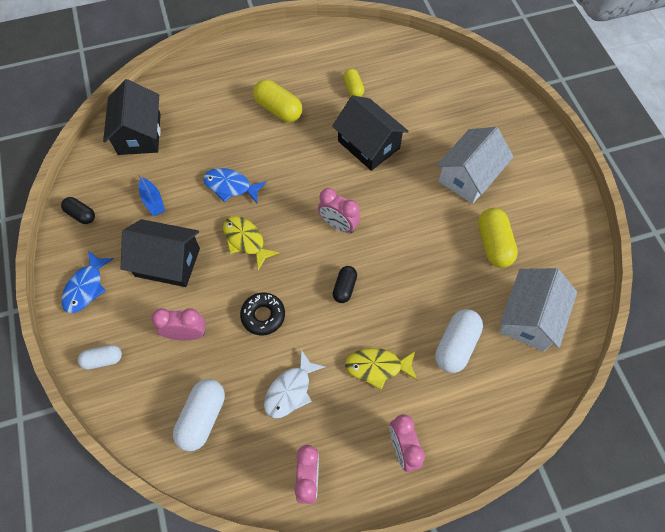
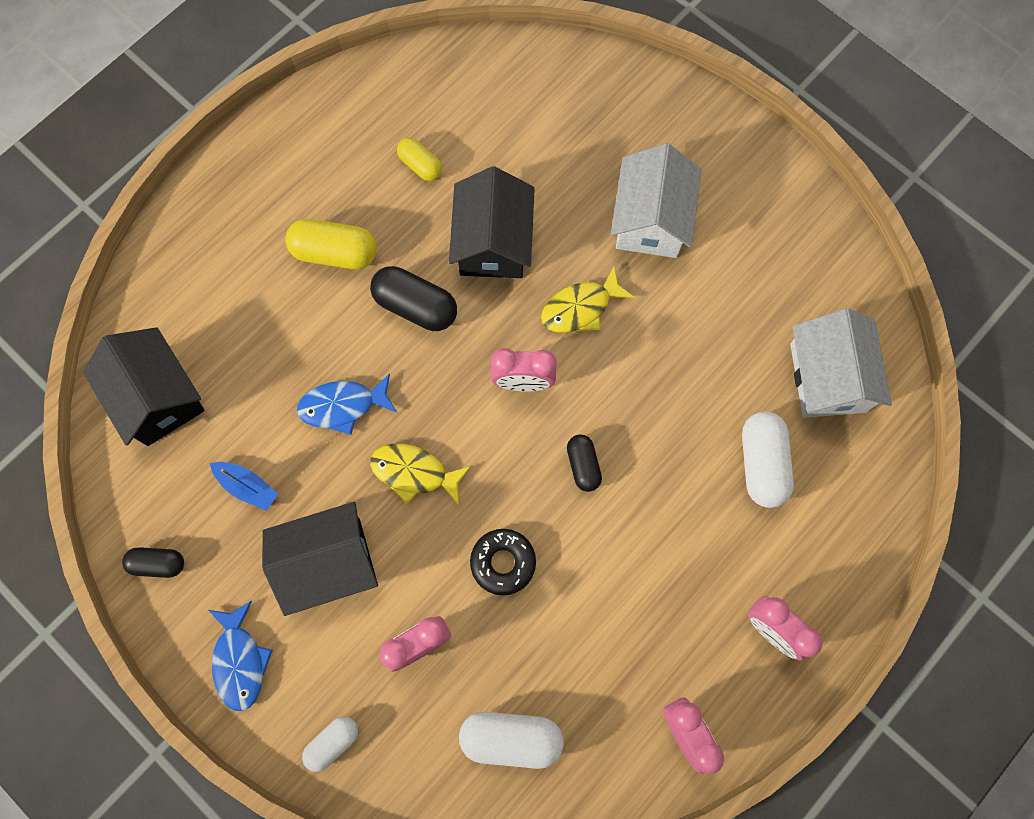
camera: 30 degrees left, 10 degrees up
(202, 417) = (511, 738): white capsule -> white capsule turned 75 degrees counterclockwise
(290, 390) = (597, 638): white fish -> none
(304, 156) = (415, 306): none -> black capsule
(368, 144) = (493, 242): black house -> black house turned 75 degrees clockwise
(377, 367) = (684, 546): yellow fish -> yellow fish (580, 308)
(493, 244) = (733, 301): yellow capsule -> none

